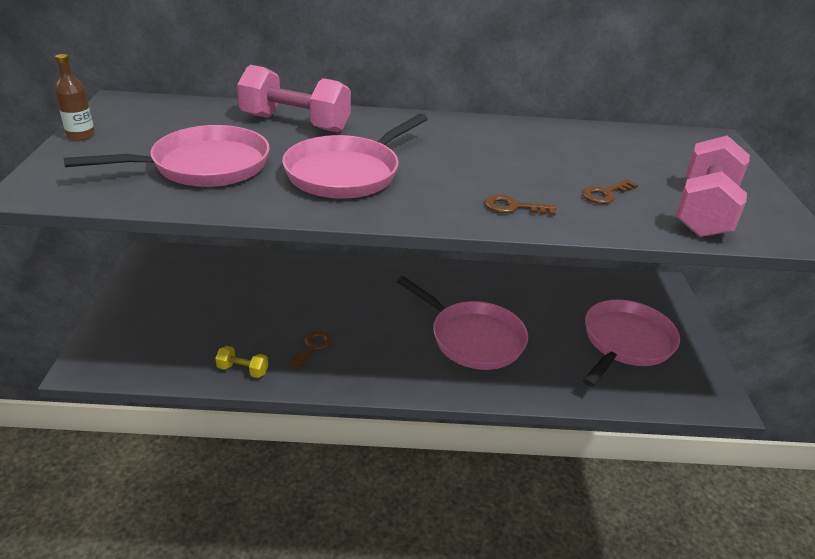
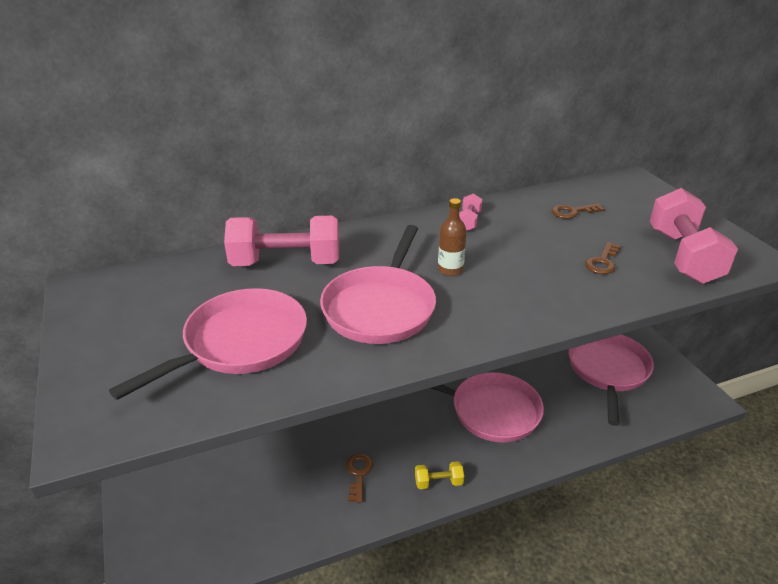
camera: 20 degrees left, 0 degrees up
(81, 135) = (76, 345): brown bottle -> brown bottle (450, 269)
(243, 370) = (309, 524): yellow dumbbell -> yellow dumbbell (438, 482)
(496, 132) = (469, 221): none -> pink dumbbell
(513, 207) = (546, 299): brown key -> brown key (572, 212)

